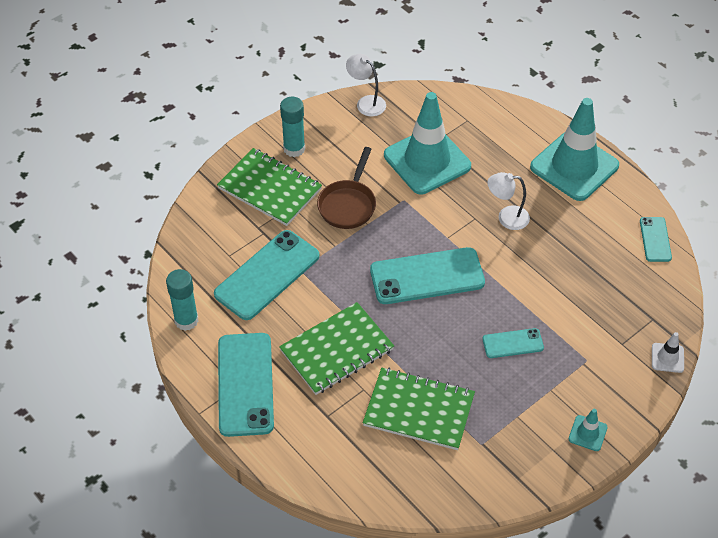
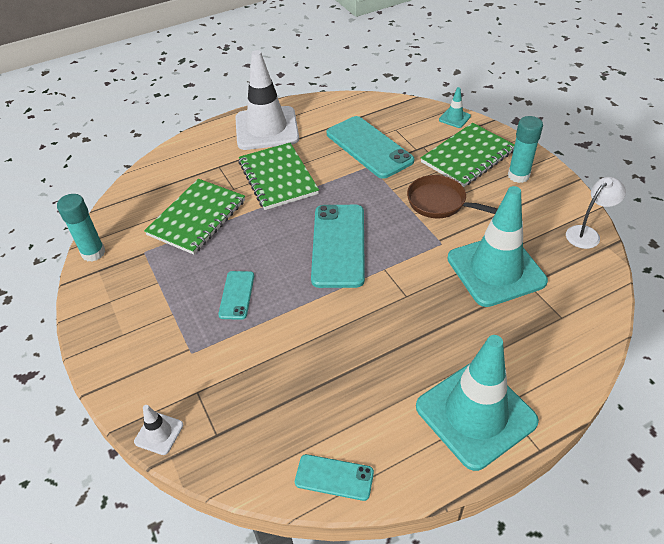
camera: 105 degrees right, 5 degrees down
(186, 320) = (336, 105): turquoise glue stick -> turquoise glue stick (93, 253)
(245, 384) = (266, 128): turquoise phone -> white traffic cone
(506, 217) = (402, 324): white lamp -> none
(587, 433) = (111, 332): turquoise traffic cone -> turquoise traffic cone (454, 118)

